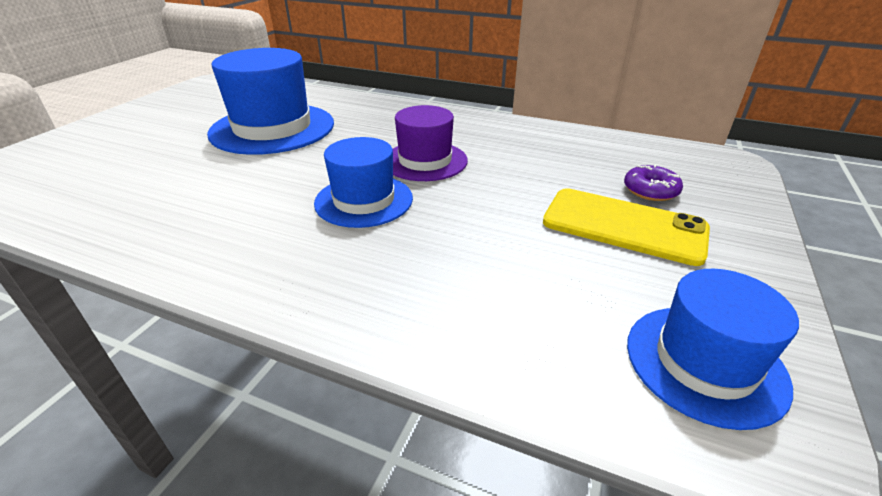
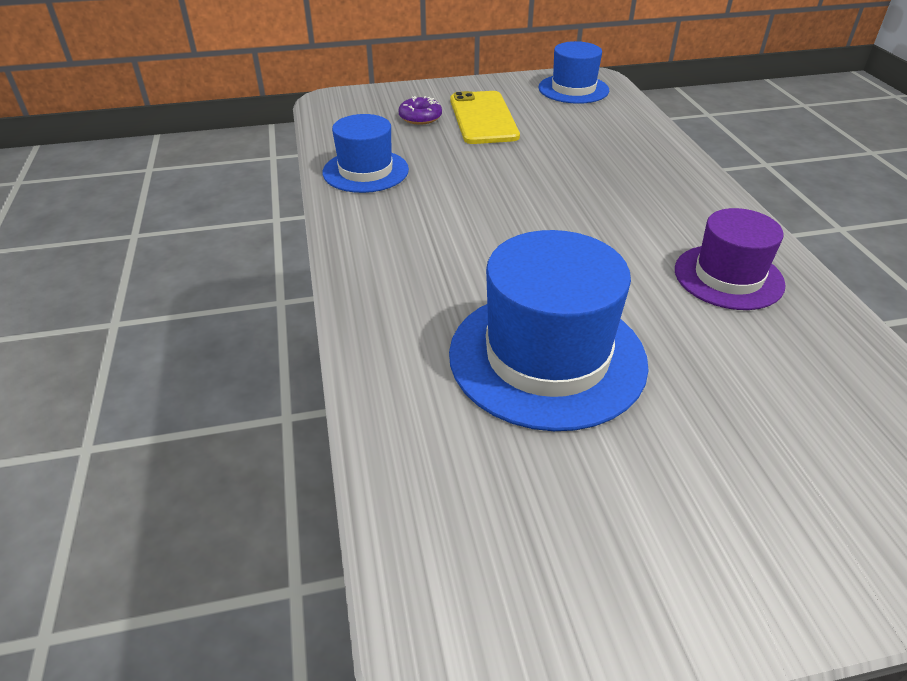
camera: 125 degrees left, 5 degrees up
(364, 200) = (590, 211): blue hat -> blue hat (365, 171)
(425, 161) = (489, 212): purple hat -> purple hat (728, 277)

